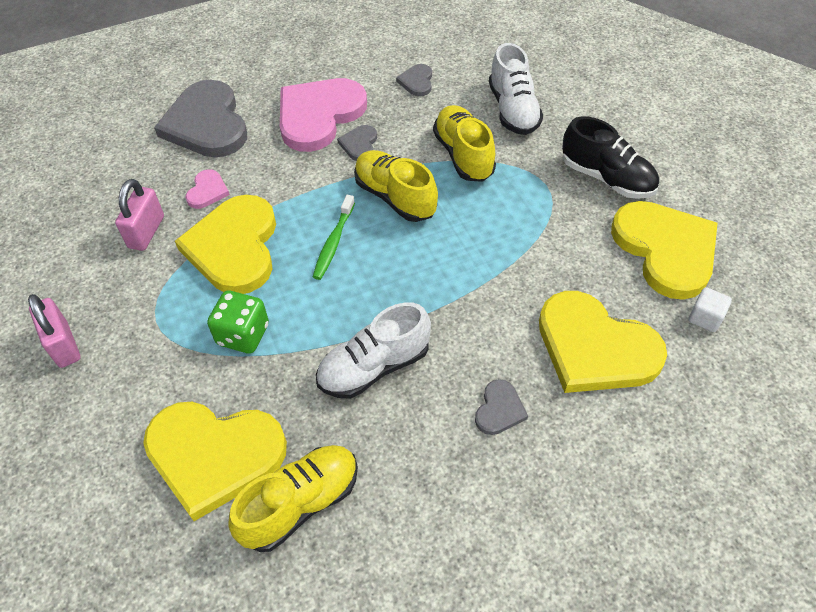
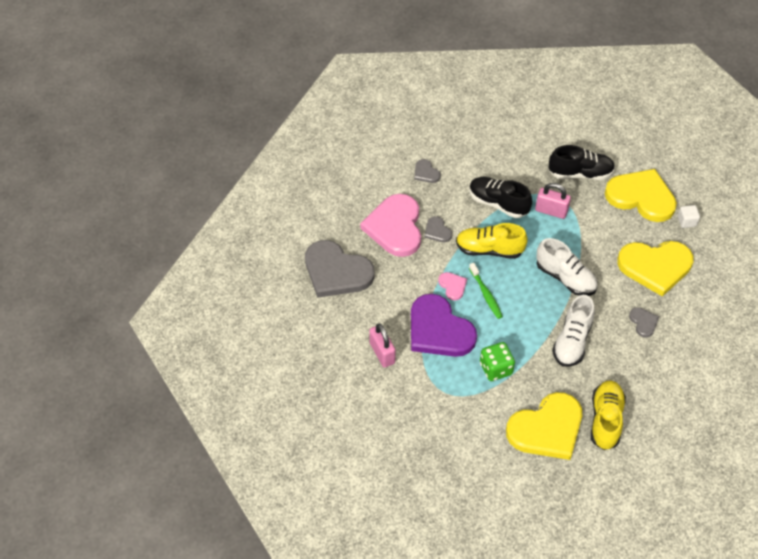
camera: 40 degrees left, 0 degrees up
(63, 345) = (414, 435): pink padlock -> pink padlock (551, 211)
(207, 191) = (387, 310): pink heart -> pink heart (452, 286)
(234, 247) = (439, 330): yellow heart -> purple heart
(463, 155) = (498, 204): yellow shoe -> black shoe
(513, 110) = (496, 160): white shoe -> white shoe (565, 278)

